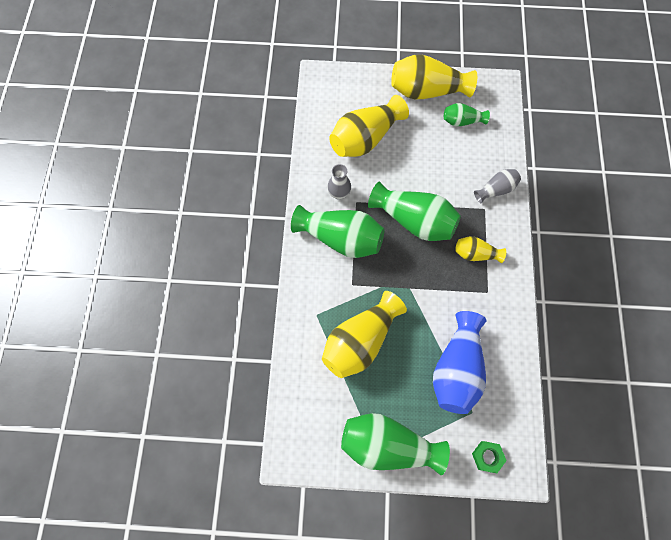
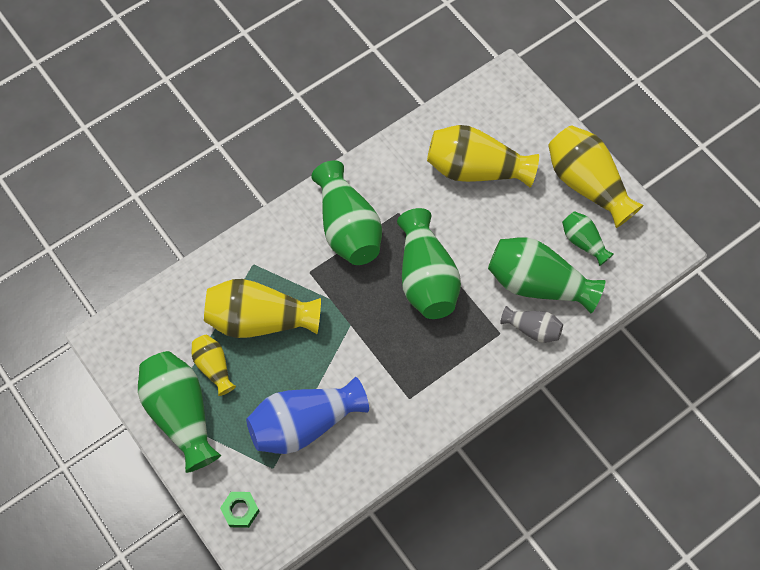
camera: 50 degrees right, 5 degrees down
(339, 193) = (394, 191): grey vase -> none
(469, 164) = (538, 284): none -> green vase
(475, 254) = (441, 359): yellow vase -> yellow vase (214, 367)

